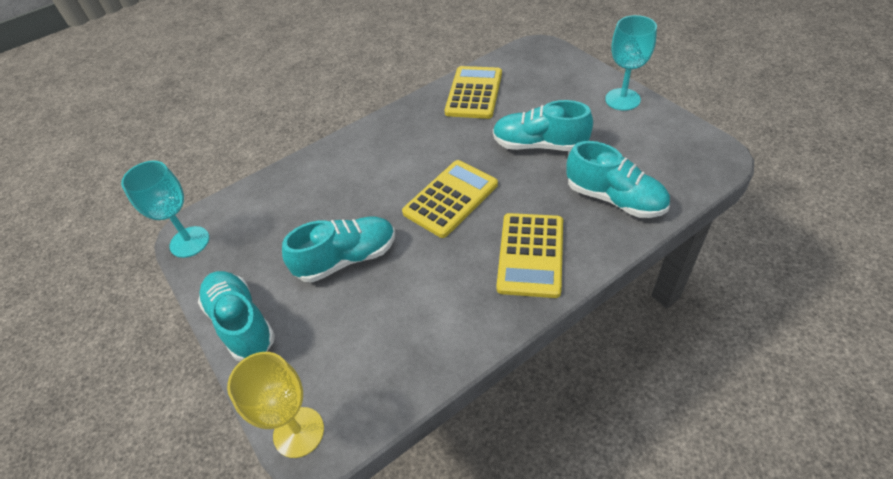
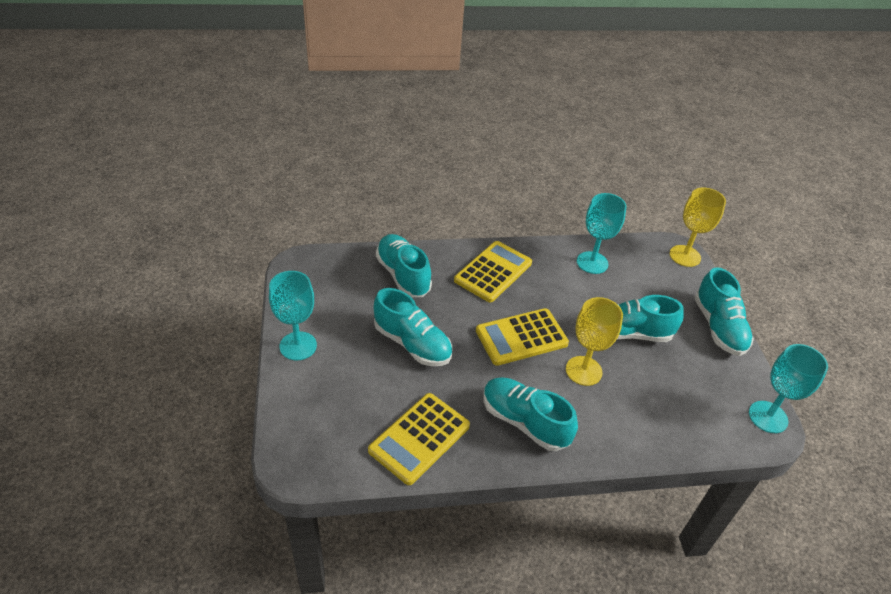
camera: 160 degrees left, 5 degrees down
(376, 198) = (583, 371): none -> yellow goblet
(406, 136) = (524, 422): none -> turquoise shoe
(425, 338) = (592, 262): none -> turquoise goblet

